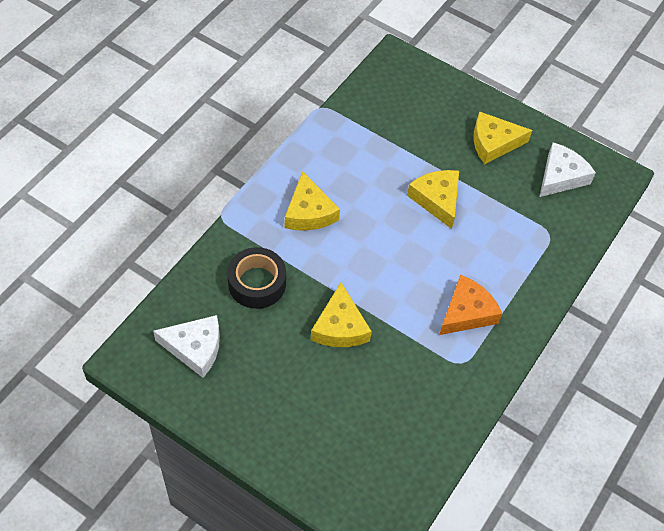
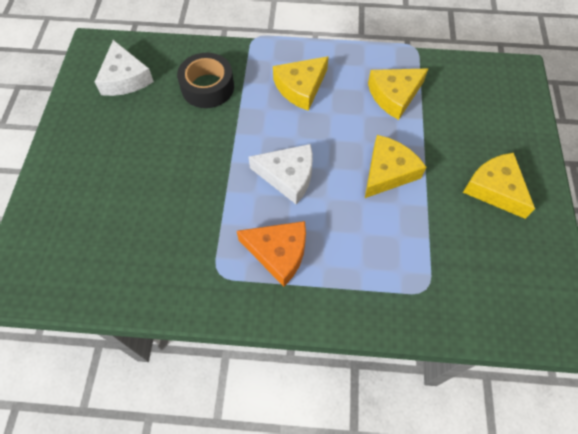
camera: 65 degrees right, 5 degrees up
(340, 326) = (200, 160): yellow cheese -> yellow cheese (394, 95)
(561, 176) = (509, 268): white cheese -> white cheese (288, 176)

